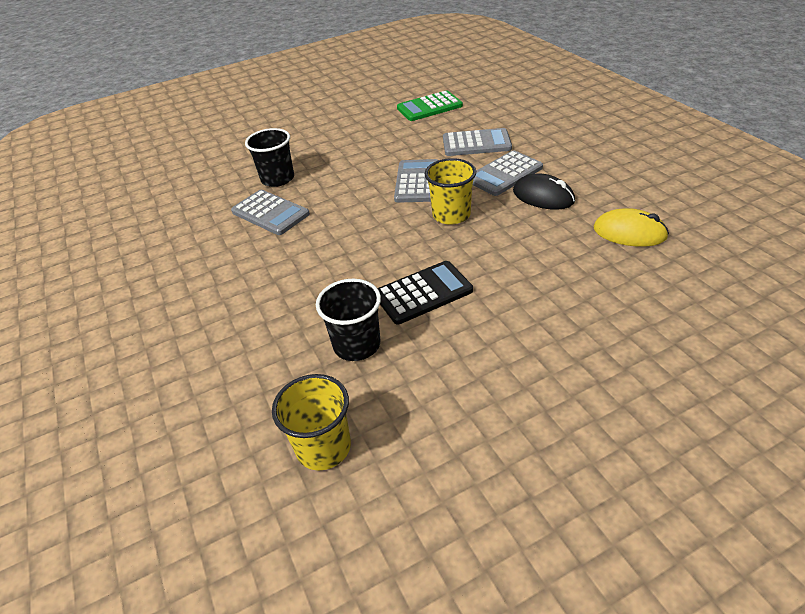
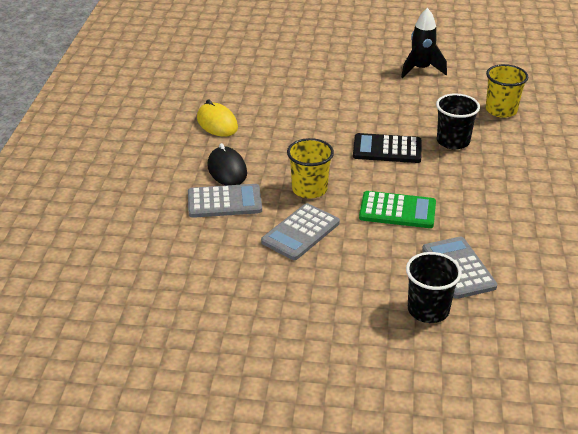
camera: 150 degrees left, 5 degrees down
(429, 107) = (171, 330): green calculator -> green calculator (397, 211)
(476, 143) = (200, 246): grey calculator -> none
(516, 484) = (421, 69): none -> black rocket

